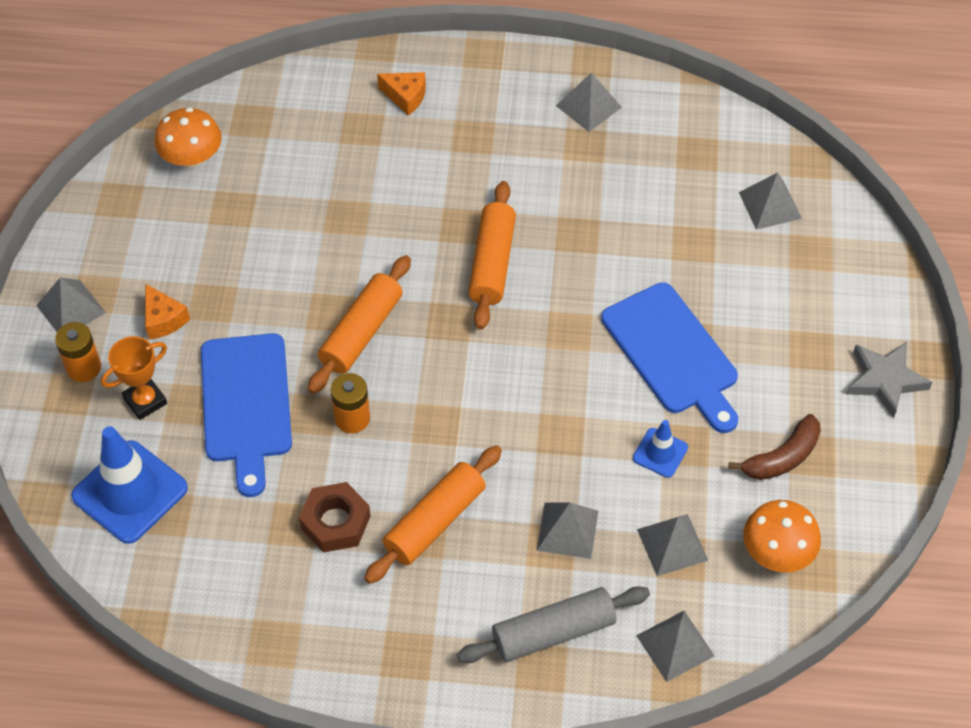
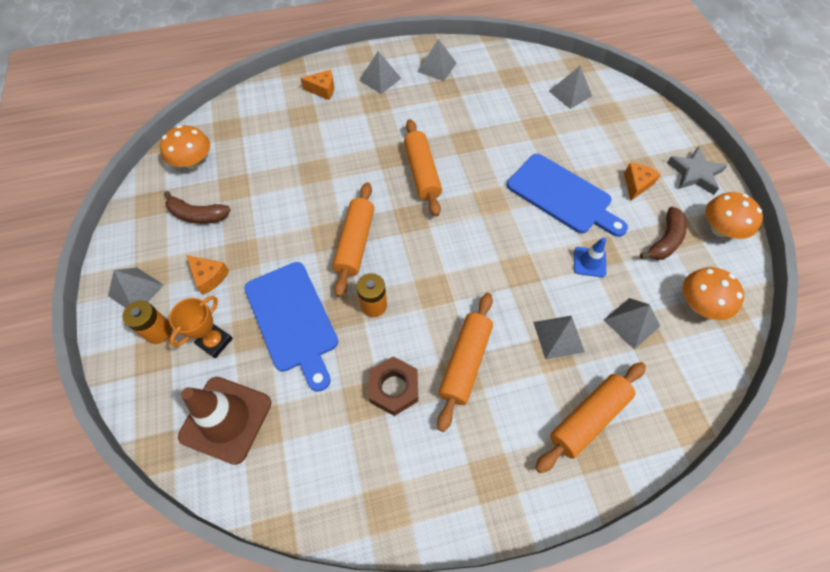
camera: 20 degrees left, 5 degrees up
(130, 492) = (226, 419): blue traffic cone -> brown traffic cone
(174, 234) = (198, 215): none -> brown banana
(553, 632) = (588, 418): grey rolling pin -> orange rolling pin
(675, 645) = (674, 397): grey pyramid -> grey pyramid (380, 79)
(788, 370) = (636, 185): none -> orange cheese
(871, 467) = (720, 229): none -> orange mushroom

